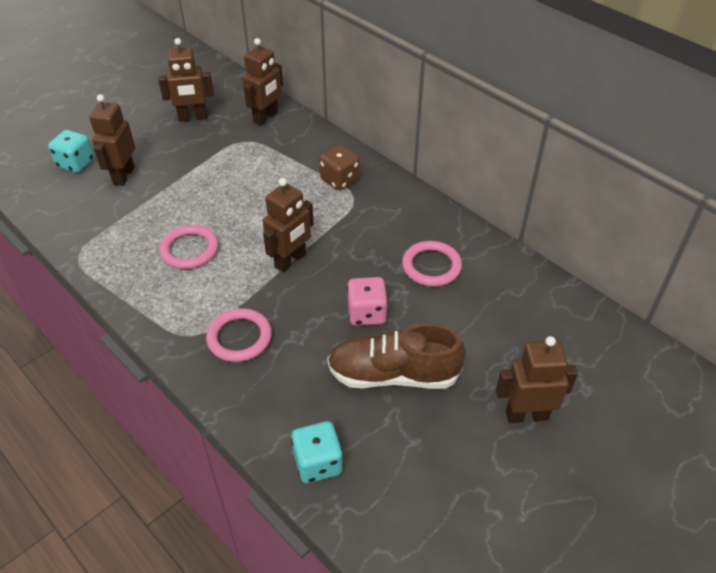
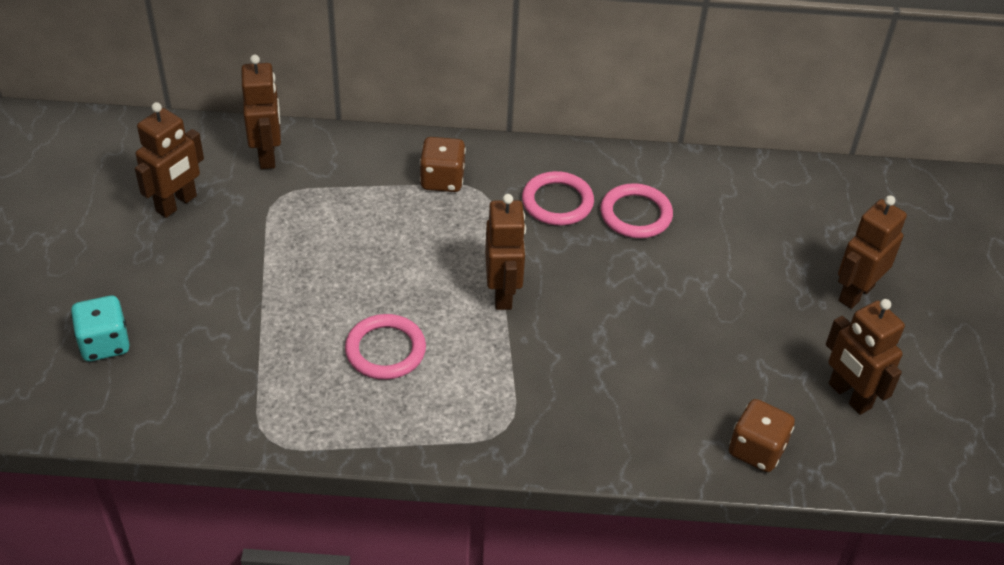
camera: 45 degrees left, 0 degrees up
(123, 176) = (190, 321): brown robot -> brown robot (849, 396)
(239, 338) = (553, 398): pink ring -> pink ring (557, 202)
(318, 463) = (756, 450): turquoise dice -> brown dice
(366, 313) = (635, 296): pink dice -> none
(393, 375) = (723, 334): brown shoe -> none

